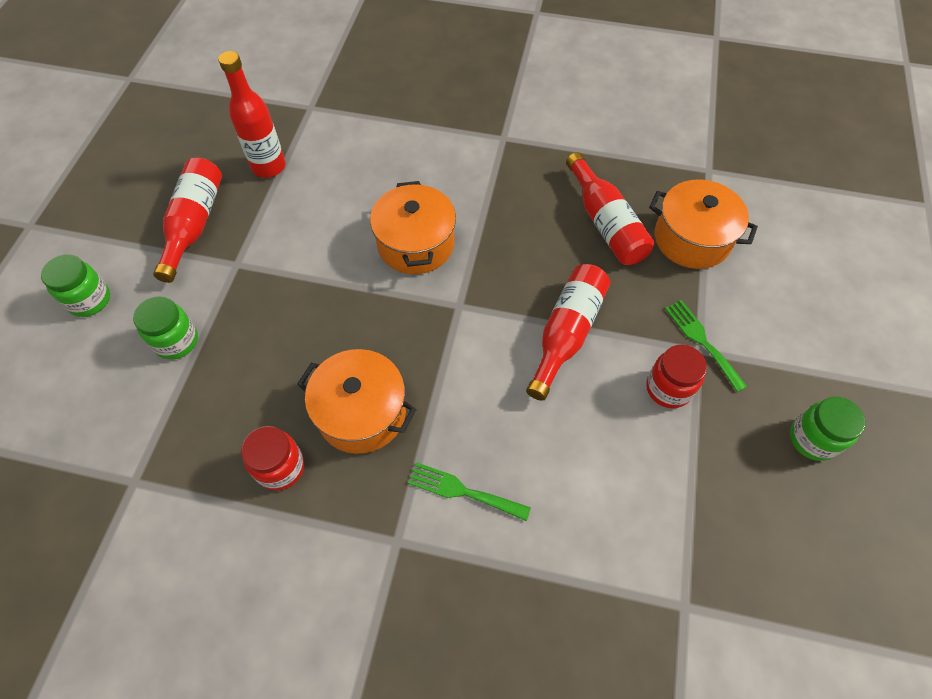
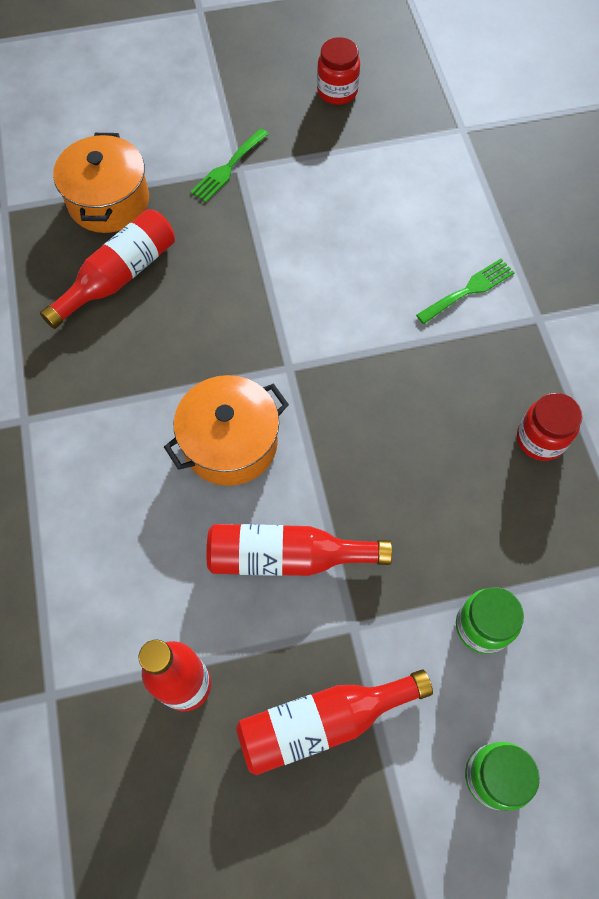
camera: 115 degrees left, 5 degrees up
(362, 413) = (449, 399): orange pot -> none
(462, 491) = (469, 290): green fork -> green fork turned 120 degrees counterclockwise
(566, 333) = (273, 267): red bottle -> red bottle (287, 557)
(668, 388) = (290, 179): red jar -> red jar (337, 92)
(812, 439) = (284, 83): green jar -> none

